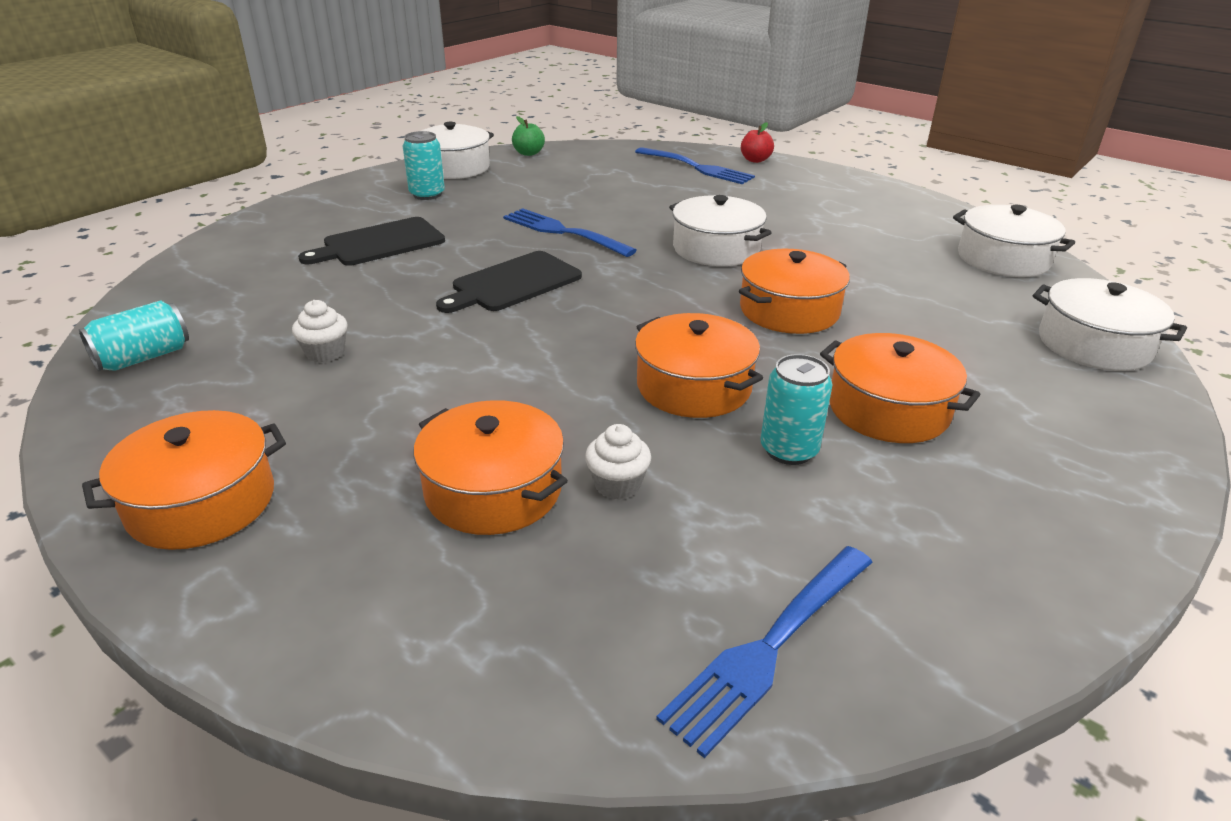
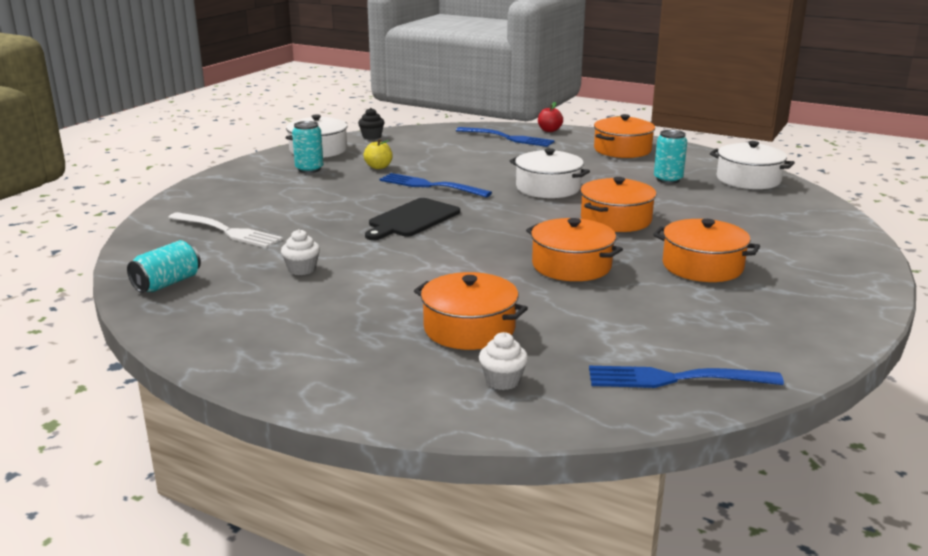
camera: 10 degrees left, 10 degrees down
(201, 502) = (277, 353): orange pot -> orange pot (622, 150)
(270, 280) = (226, 231): none -> white fork
(379, 243) = (294, 203): black cutting board -> none
(513, 198) = (378, 167): none -> yellow apple
(528, 153) = (372, 137): green apple -> black cupcake
(617, 484) = (548, 318): white cupcake -> white cupcake (502, 381)
(770, 645) = (676, 379): blue fork -> blue fork turned 60 degrees clockwise
(789, 450) = (648, 292): turquoise can -> turquoise can (668, 179)
(1094, 344) = (820, 222): white pot -> none

